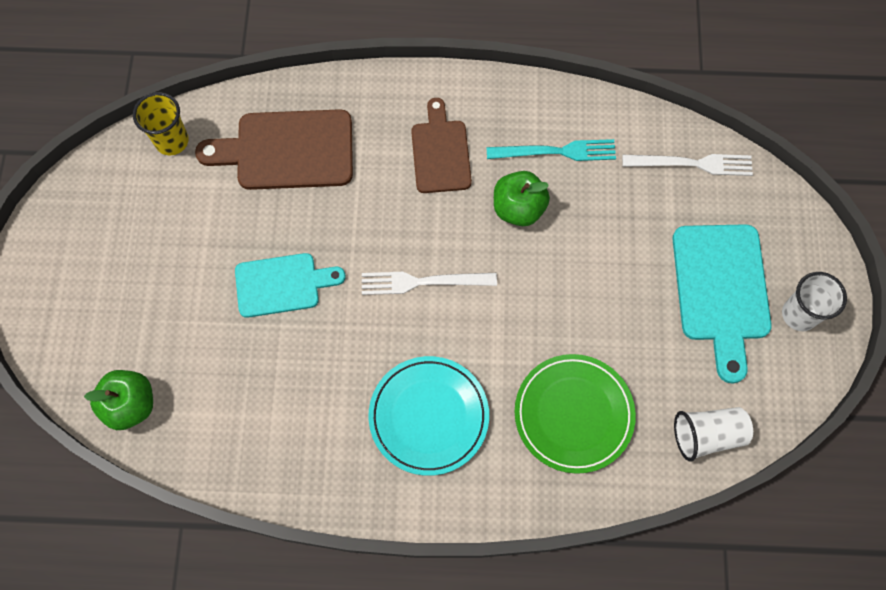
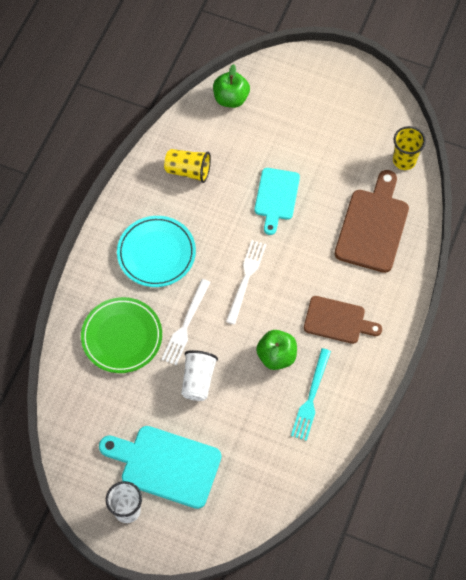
camera: 110 degrees right, 5 degrees down
(277, 422) = (188, 171): none -> yellow cup
(692, 164) = (267, 488): white fork -> white fork (186, 324)
(707, 435) = (74, 412): white cup -> white cup (198, 380)

